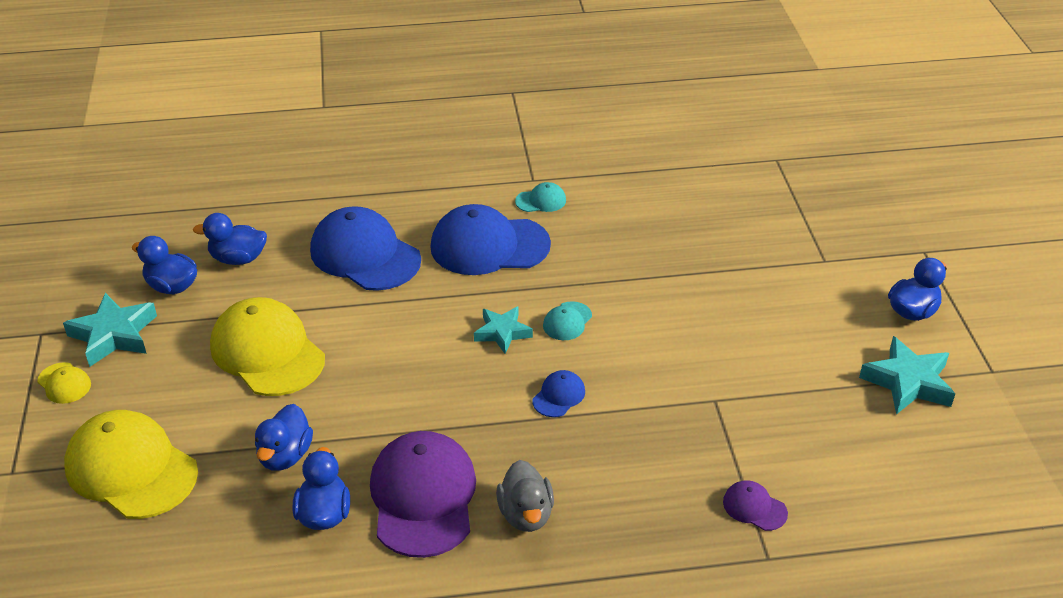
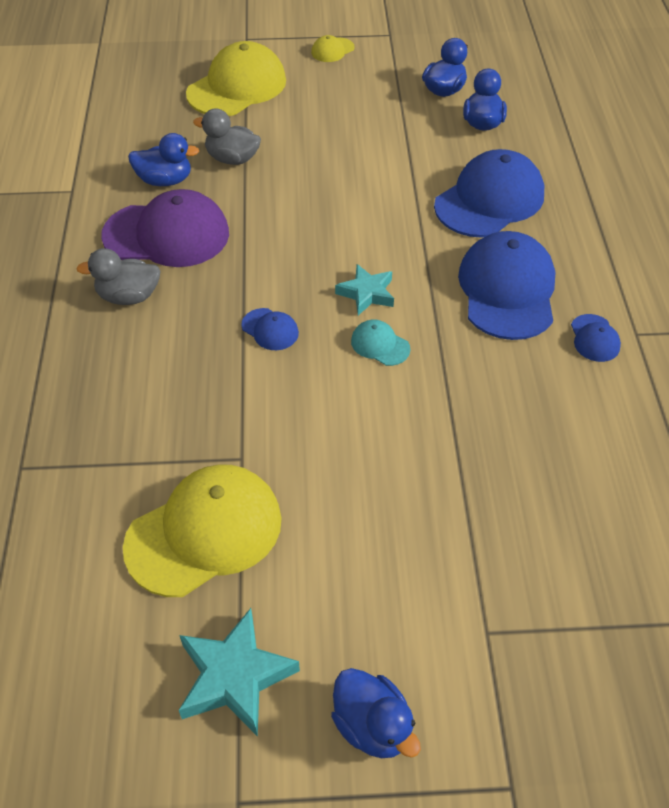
camera: 95 degrees right, 10 degrees up
(114, 335) = (385, 67): turquoise star -> none
(267, 352) = (355, 145): yellow cap -> yellow cap (204, 532)
(285, 455) = (232, 159): blue duck -> grey duck
(541, 201) = (594, 338): turquoise cap -> blue cap
(754, 507) = (84, 468): purple cap -> none

